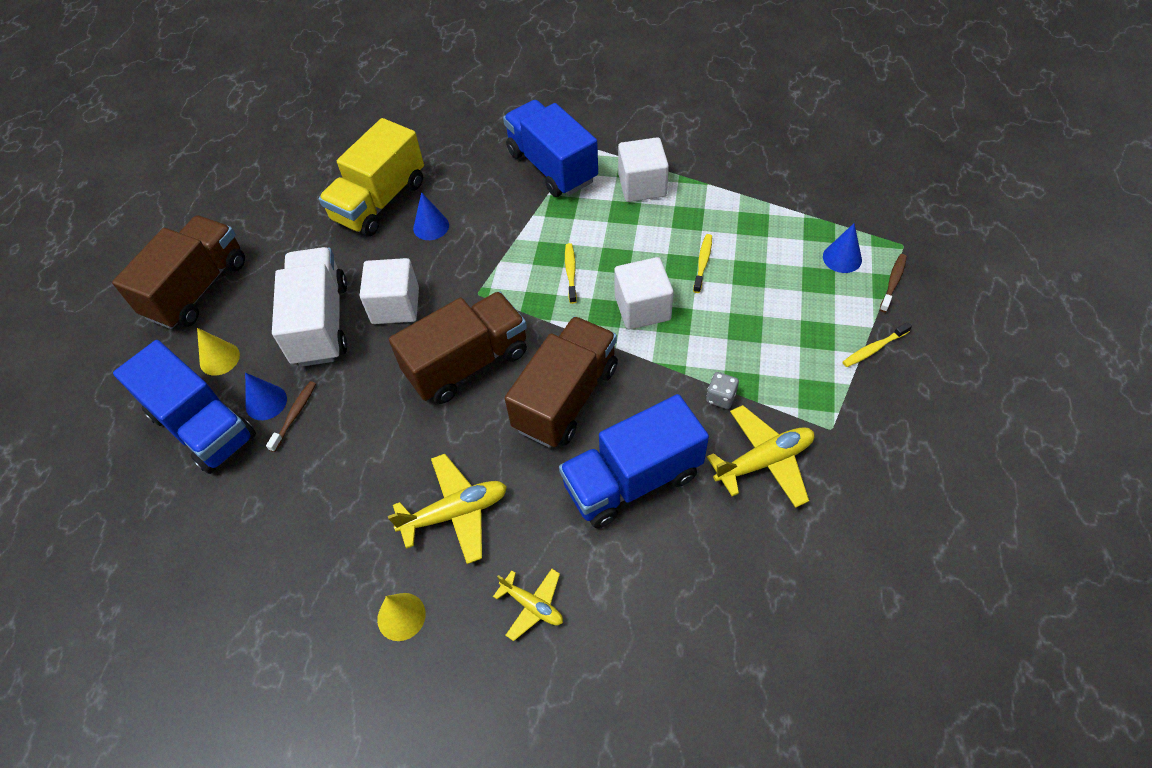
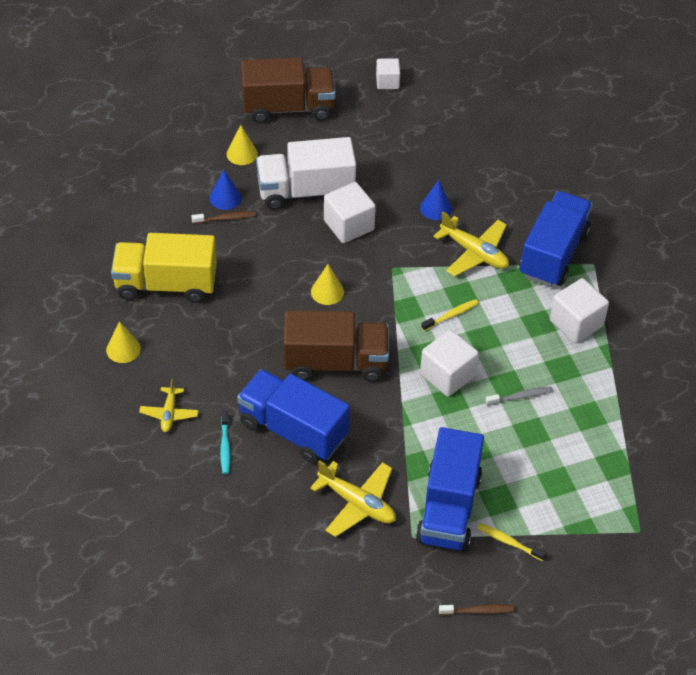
camera: 55 degrees right, 5 degrees down
(203, 426) = (187, 176): blue truck -> blue truck (448, 508)
(243, 194) = (387, 82): none -> white cube
(320, 323) = (306, 191): white truck -> white truck turned 150 degrees counterclockwise
(380, 201) = (438, 164): yellow truck -> yellow truck (166, 284)
(455, 513) = (208, 342): yellow plane -> yellow plane (474, 252)
(467, 363) = (327, 292): brown truck -> yellow cone
(616, 563) = (225, 446): none -> turquoise toothbrush
(703, 263) = (520, 396): yellow toothbrush -> grey toothbrush
(721, 397) = (396, 456): grey dice -> none
(842, 258) = (592, 491): blue cone -> none
(893, 282) = (590, 535): brown toothbrush -> brown toothbrush (478, 611)

